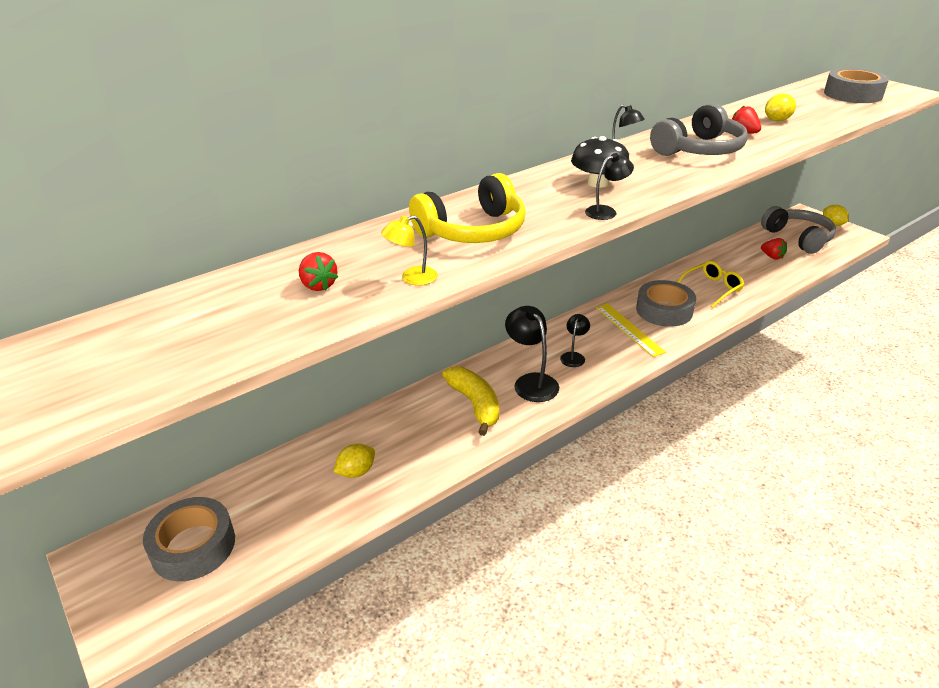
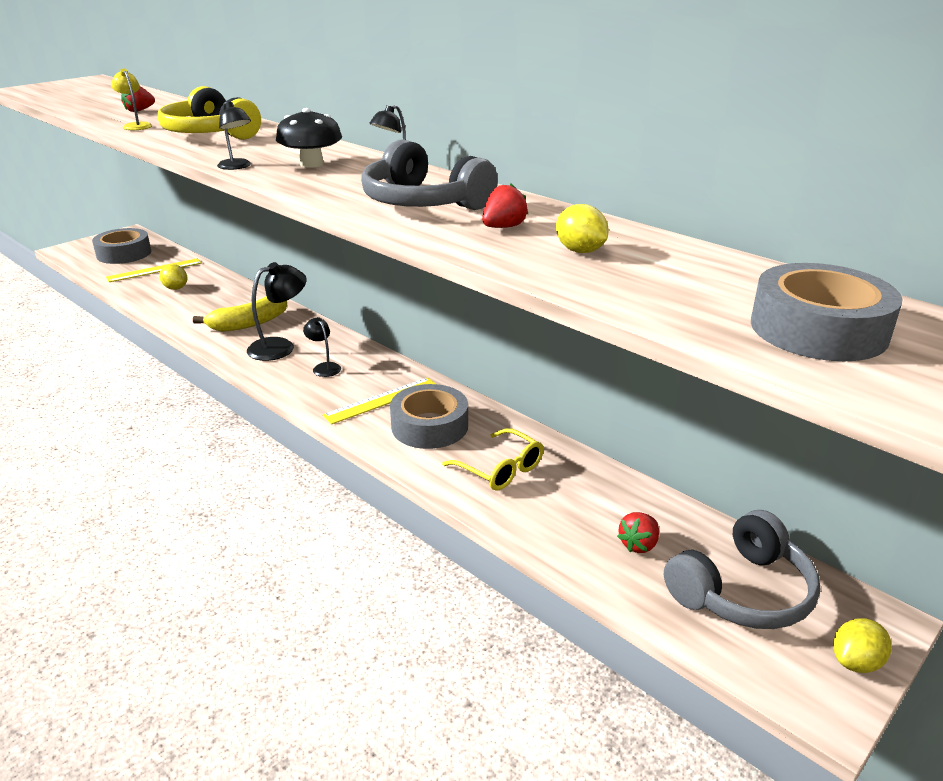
camera: 80 degrees right, 5 degrees down
(282, 500) = (154, 270): none -> yellow ruler
(573, 356) = (324, 367): black lamp -> black lamp turned 135 degrees counterclockwise

